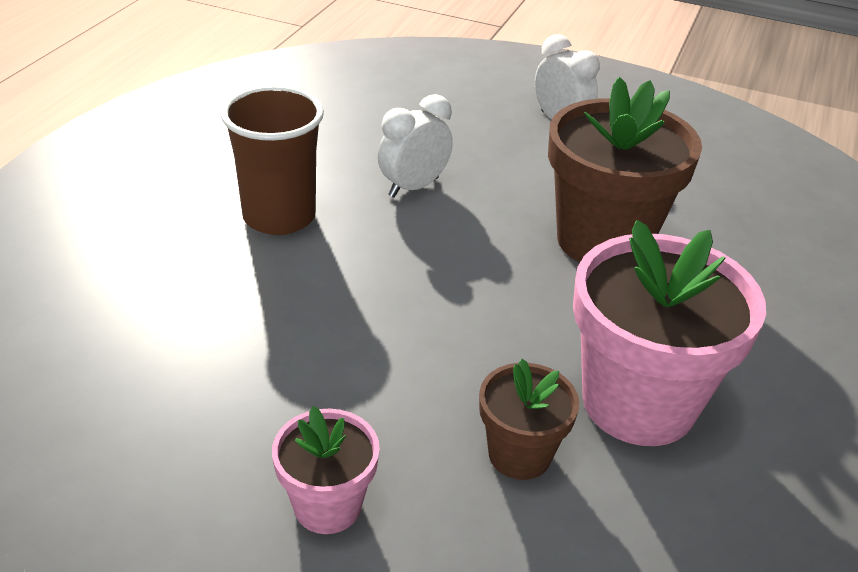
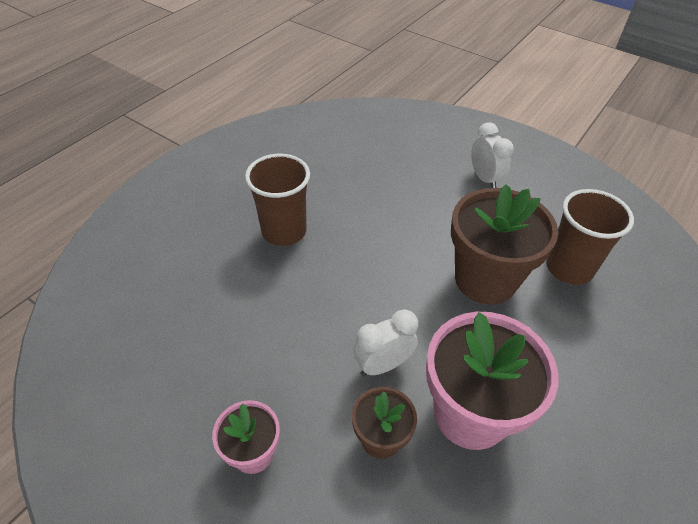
camera: 15 degrees right, 10 degrees up
(413, 187) = (373, 219): white clock -> white clock (383, 365)
(713, 214) = (569, 268): none -> brown cup

